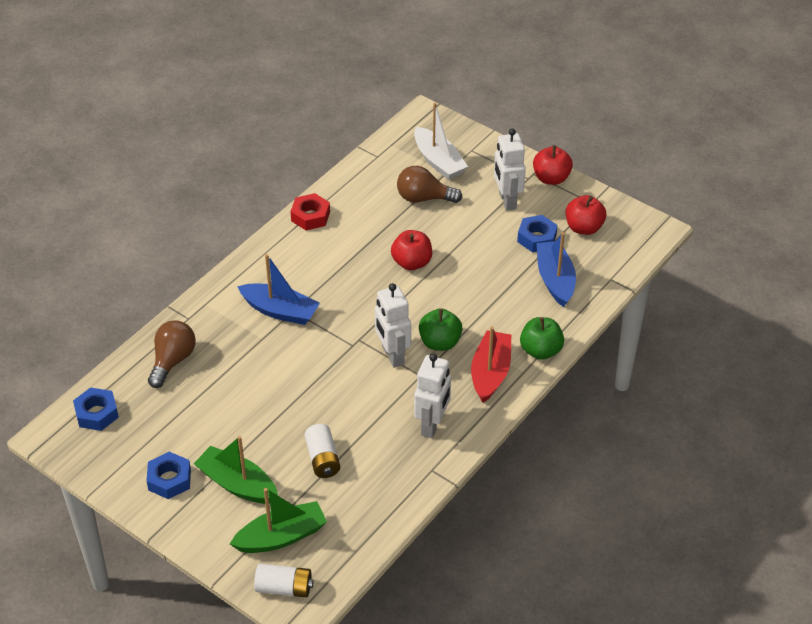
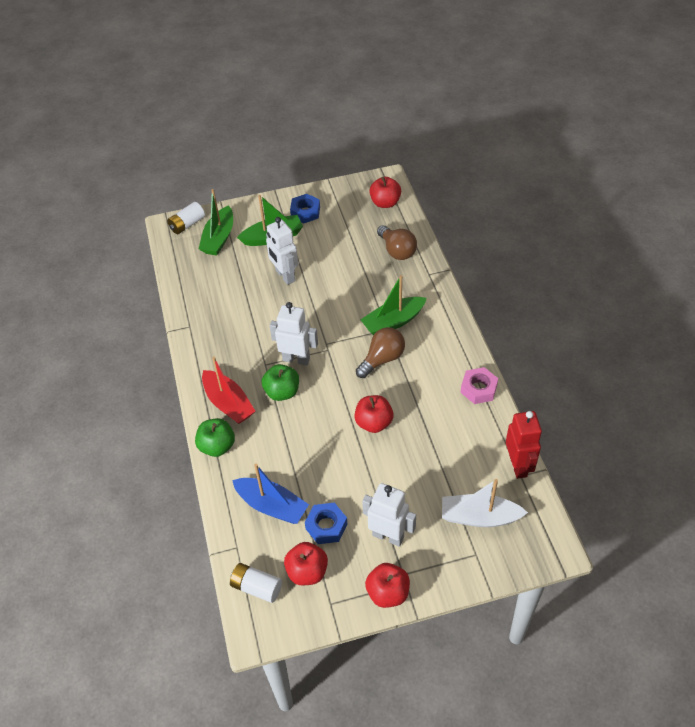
camera: 130 degrees right, 5 degrees up
(96, 413) = (385, 203): blue nut -> red apple
(280, 311) = (393, 322): blue boat -> green boat
(310, 216) = (478, 389): red nut -> pink nut
(322, 459) = (251, 281): white battery -> white battery (257, 587)
(369, 161) = (518, 465): none -> red robot
(424, 198) = (440, 476): brown light bulb -> brown light bulb (382, 359)
(432, 425) = (220, 346): white robot -> white robot (285, 276)

